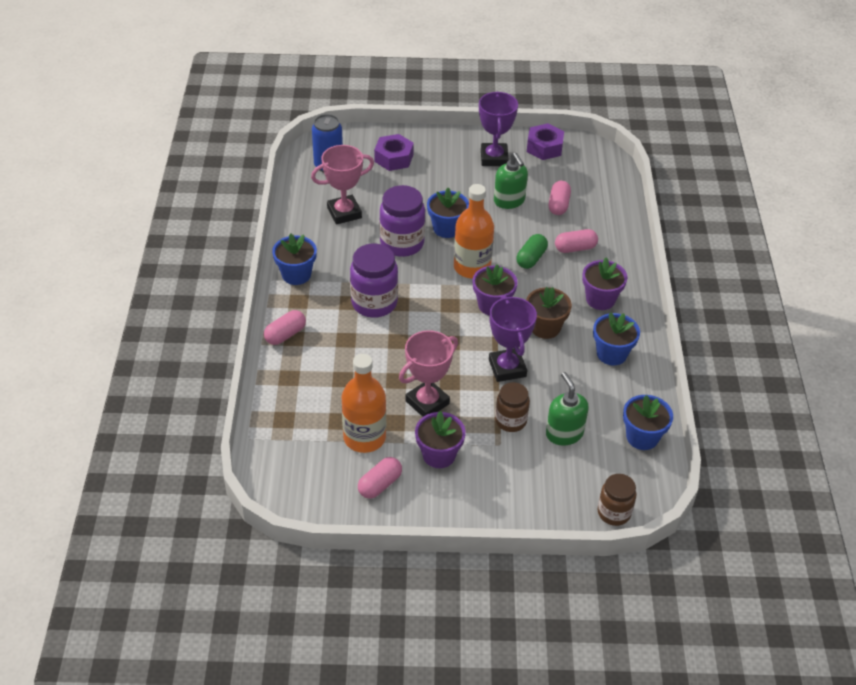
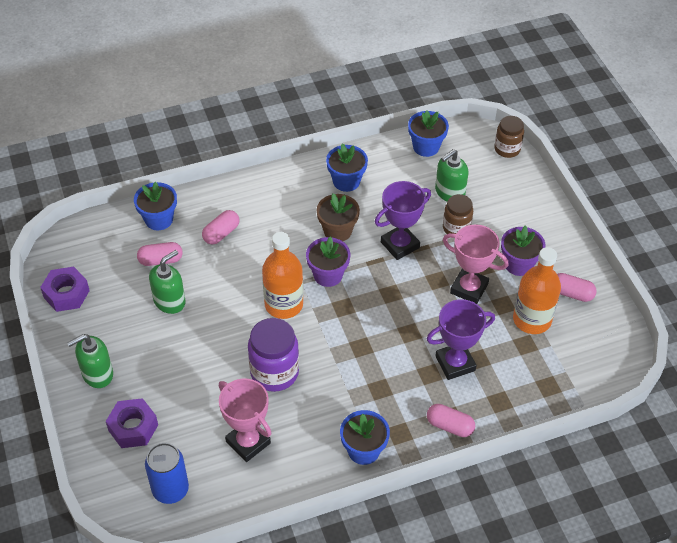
camera: 110 degrees left, 5 degrees up
(374, 303) = (370, 367): purple jar -> none
(447, 228) = (235, 341): blue flower pot -> blue flower pot (159, 219)
(454, 149) = (97, 374): none -> green soap dispenser
(494, 158) = (100, 333): purple trophy -> purple trophy (455, 363)
(531, 258) = (250, 262): green capsule -> none
(575, 248) = (221, 233): pink capsule -> pink capsule turned 75 degrees clockwise
(600, 299) = (283, 201): purple flower pot -> none

